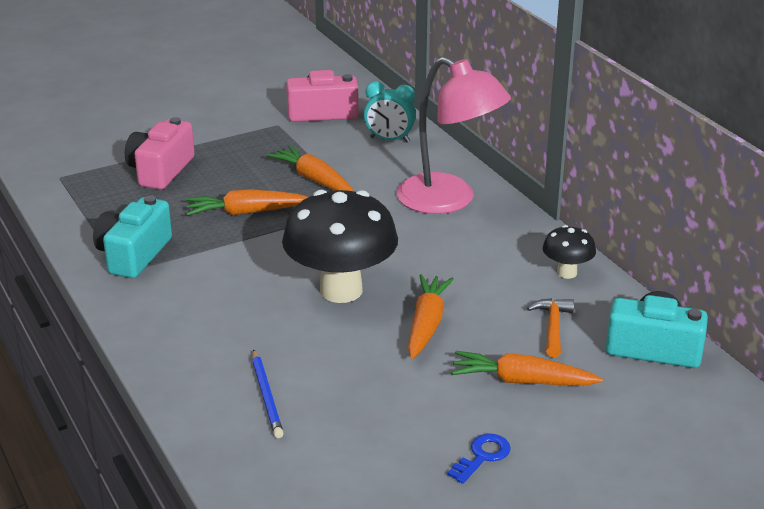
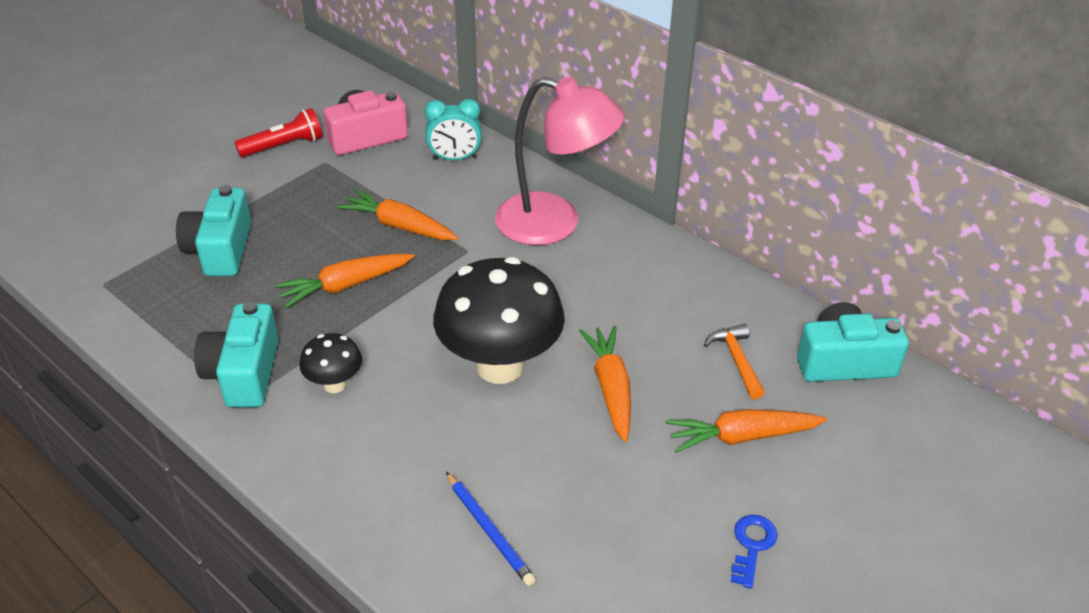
camera: 20 degrees left, 10 degrees up
(160, 170) = (220, 250): pink camera -> turquoise camera
(250, 108) = (284, 146): none -> red flashlight
(567, 273) = (715, 288): black mushroom -> black mushroom (334, 384)

